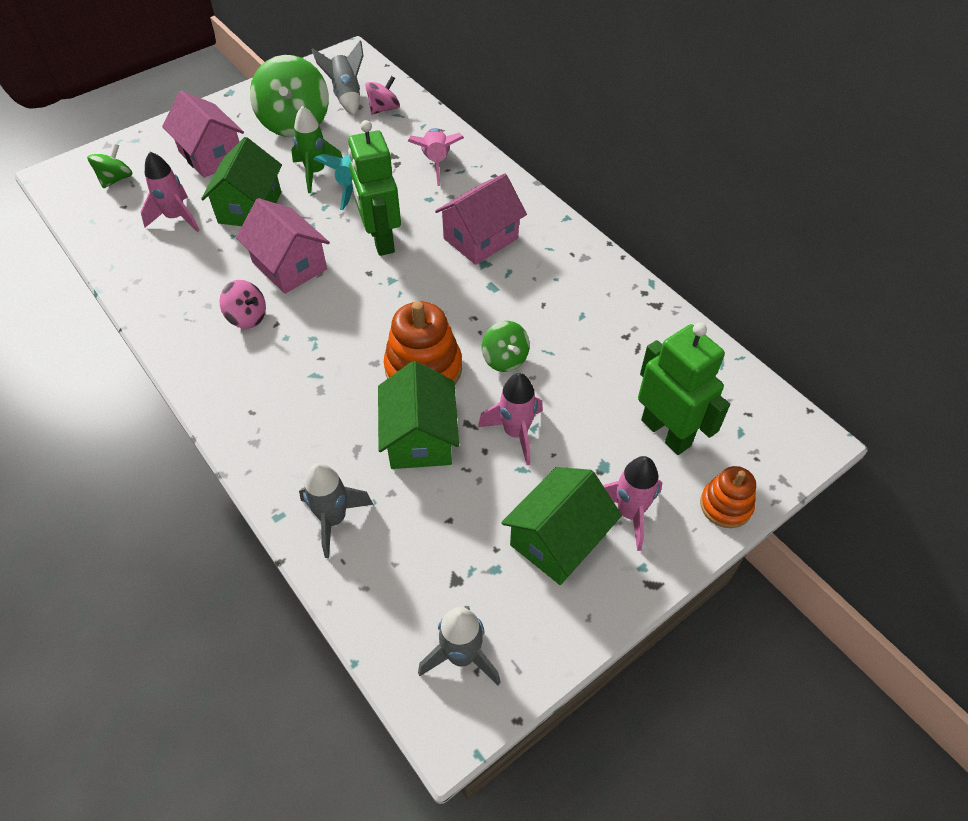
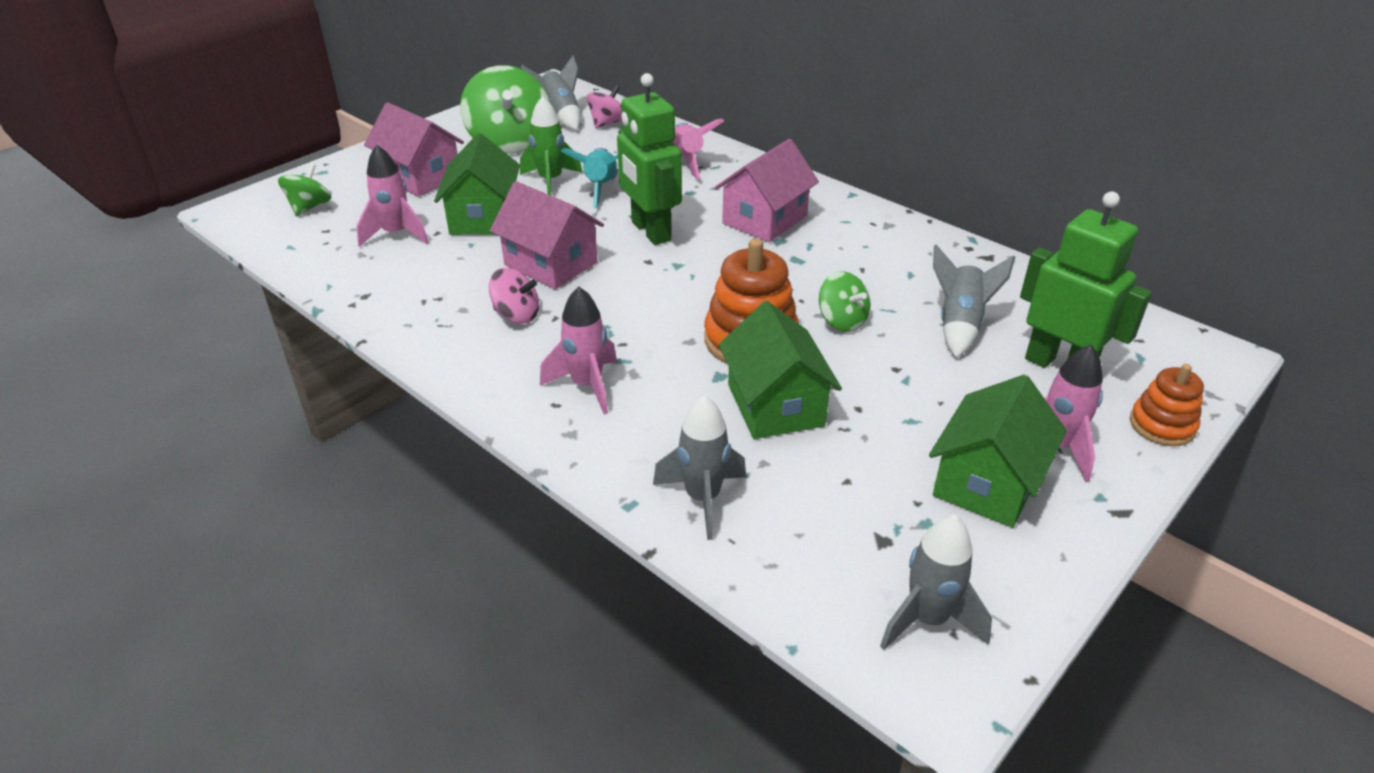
camera: 10 degrees left, 15 degrees down
(516, 433) = (887, 387): pink rocket -> pink rocket (587, 385)
(601, 377) = (959, 325): none -> grey rocket

